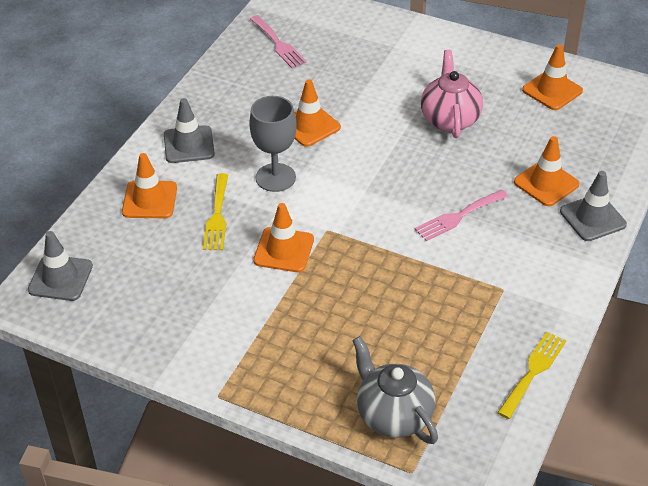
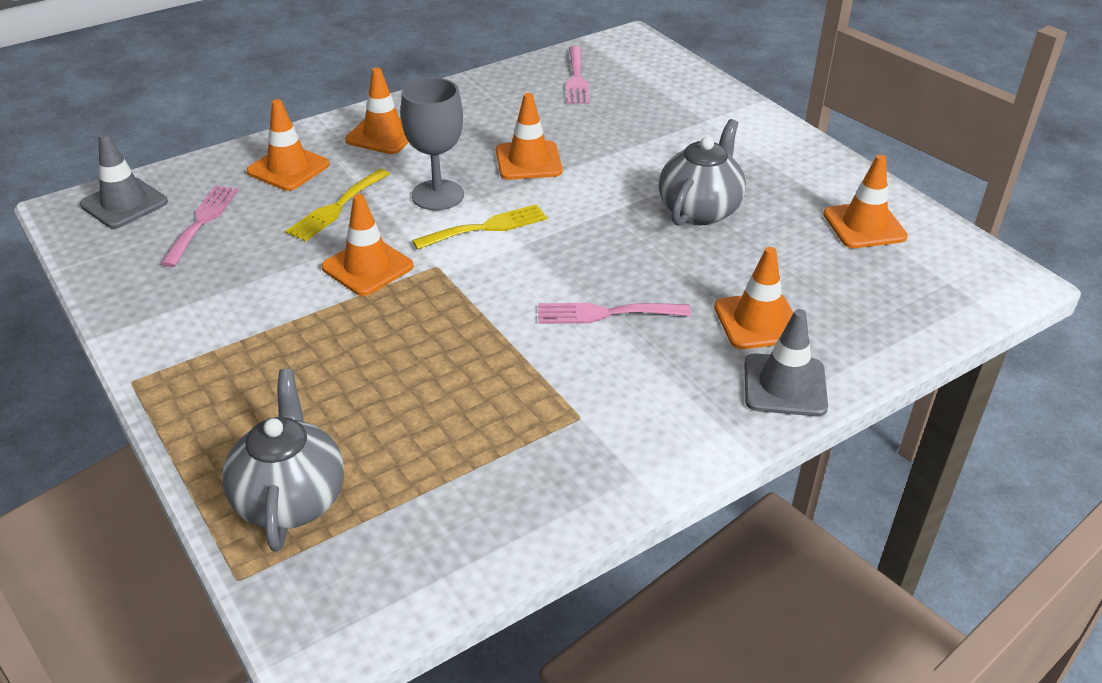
camera: 30 degrees right, 5 degrees down
(134, 267) = (202, 221): none -> pink fork
(189, 145) = (383, 134): grey traffic cone -> orange traffic cone
(450, 119) = (699, 210): pink teapot -> grey teapot
(533, 371) = (519, 534): yellow fork -> yellow fork (486, 227)

